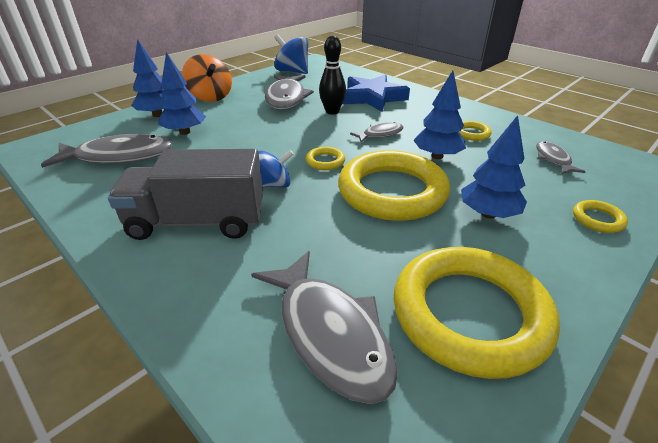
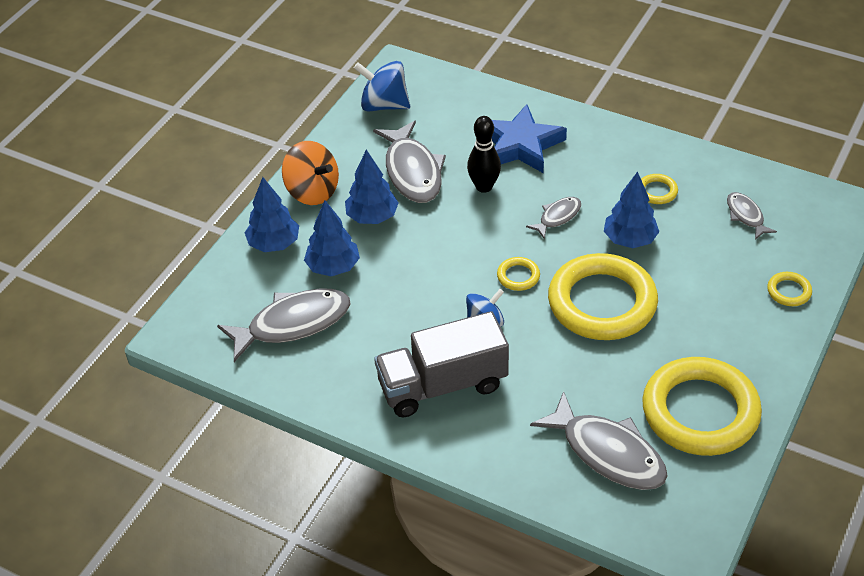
camera: 15 degrees left, 10 degrees up
(488, 214) = (695, 309): blue tree -> blue tree (372, 217)

